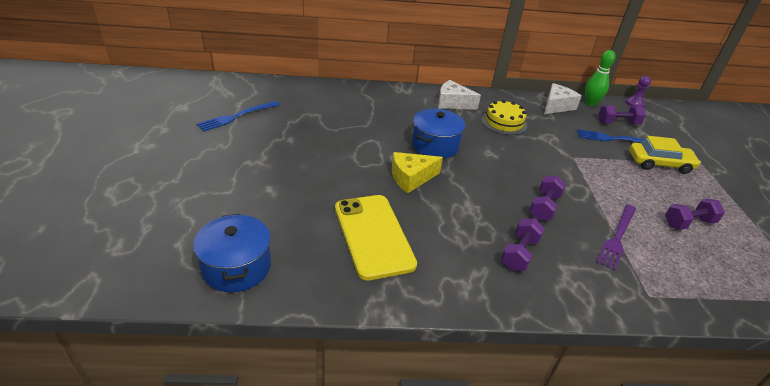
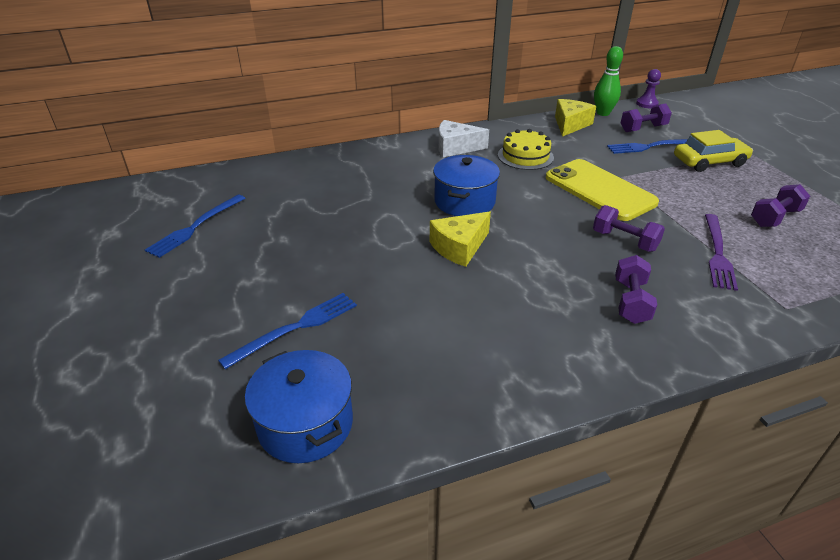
camera: 15 degrees left, 0 degrees up
(265, 202) = (295, 328): none -> blue fork
(373, 235) = (455, 330): yellow phone -> yellow phone (599, 190)
(544, 207) = (624, 241): purple dumbbell -> purple dumbbell turned 60 degrees counterclockwise
(557, 106) = (570, 124): white cheese -> yellow cheese

